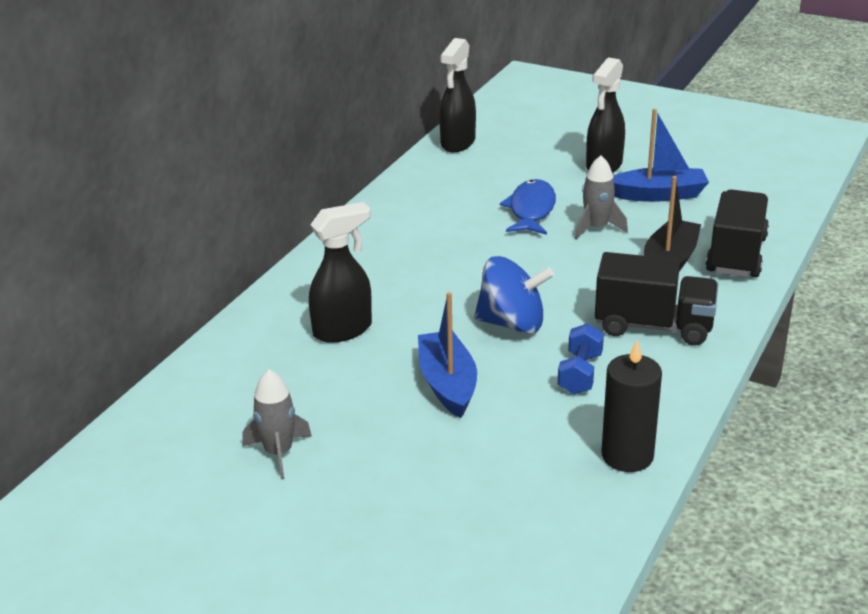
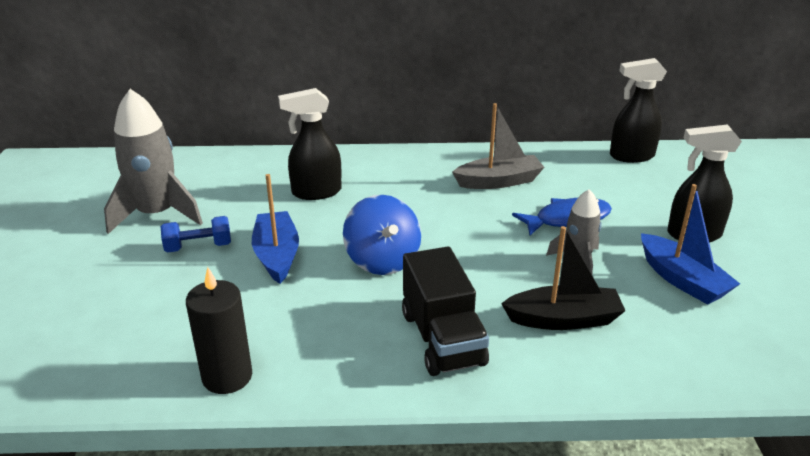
camera: 60 degrees right, 0 degrees up
(278, 453) = (157, 214): grey rocket -> grey rocket, size x1.77
(343, 330) = (316, 192): black spray bottle -> black spray bottle turned 135 degrees clockwise
(433, 220) = (499, 181): none -> grey boat
(447, 384) = (277, 255): blue boat -> blue boat turned 60 degrees counterclockwise
(580, 374) = (334, 316): blue dumbbell -> blue dumbbell (198, 247)
(736, 255) = (625, 360): black truck -> none

